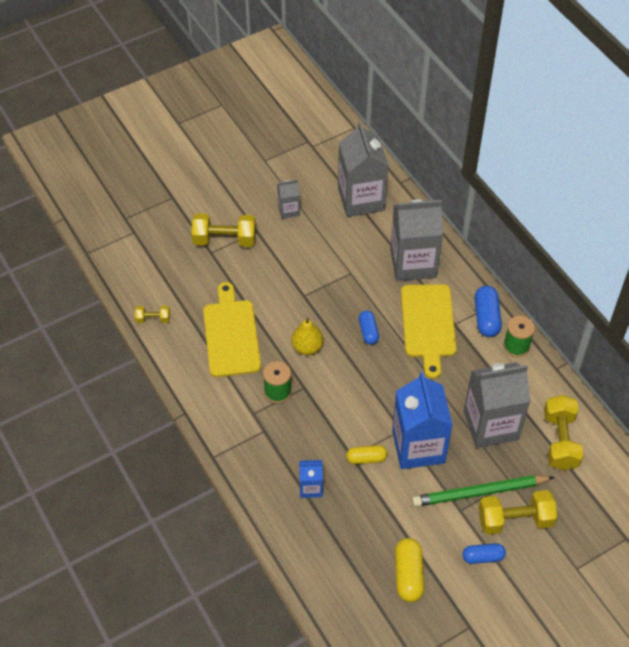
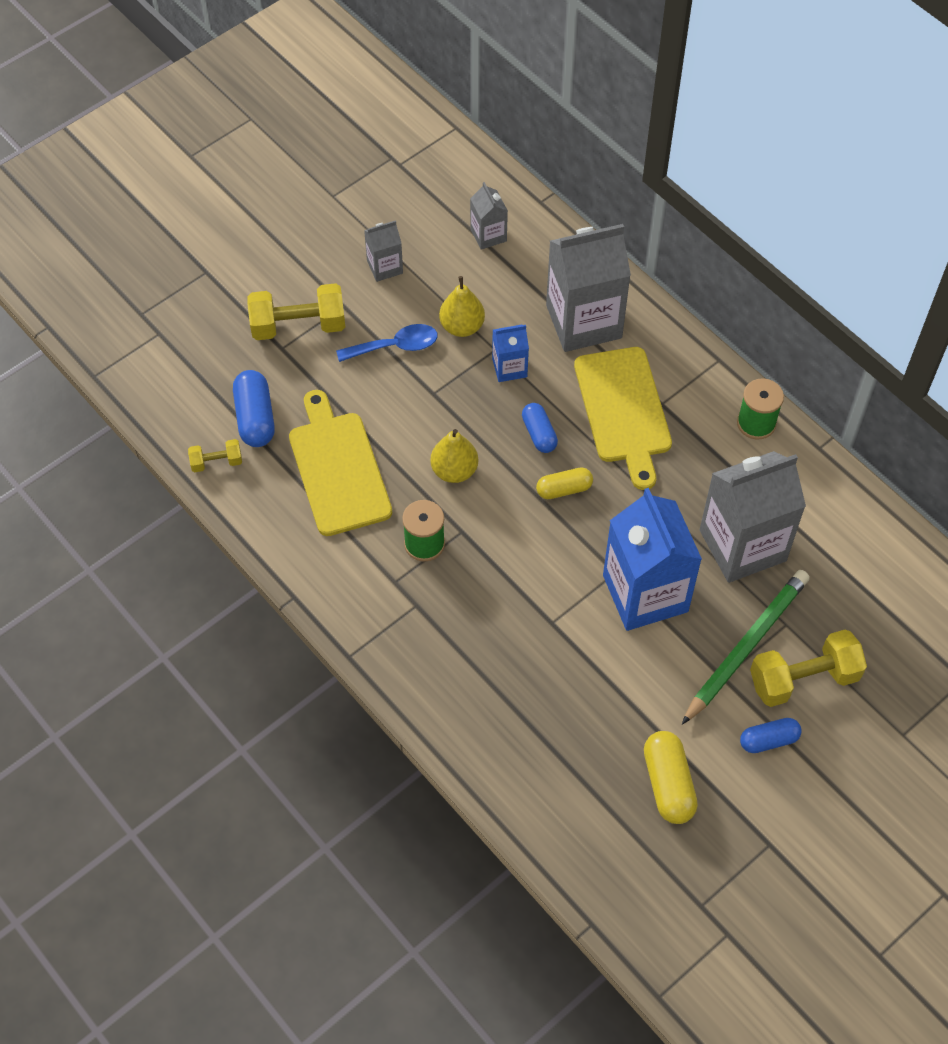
camera: 10 degrees left, 5 degrees up
(285, 262) = (395, 346): none -> blue spoon
(311, 487) = (502, 679): blue carton -> blue carton (509, 368)
(331, 255) = (462, 326): none -> yellow pear
(361, 199) = (488, 235): grey carton -> grey carton, size x0.48
(366, 458) = (574, 623): yellow capsule -> yellow capsule (564, 489)
(480, 492) = (746, 647): green pencil -> green pencil turned 150 degrees clockwise
(486, 318) = (705, 388): blue capsule -> blue capsule (255, 418)
(560, 441) = (844, 553): yellow dumbbell -> none

